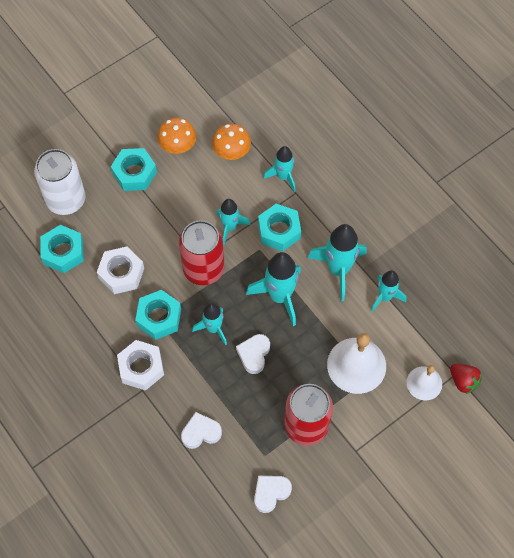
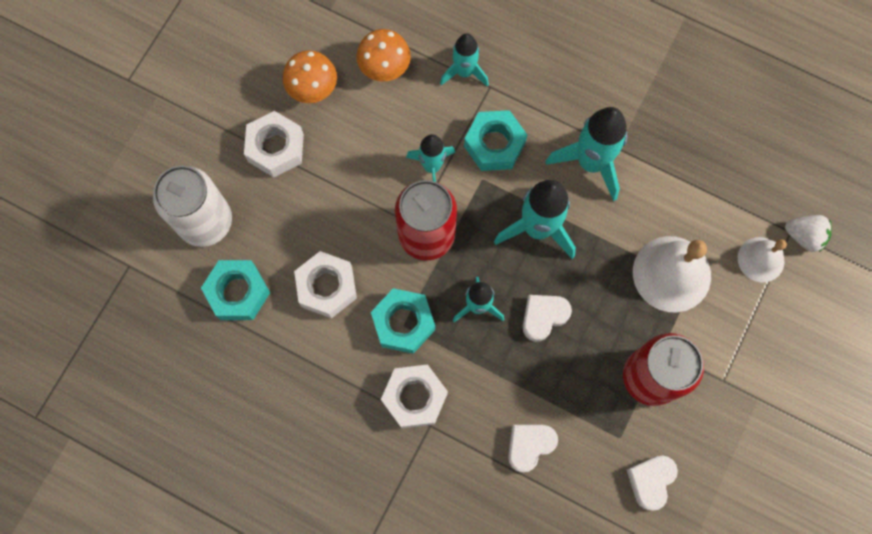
camera: 25 degrees left, 10 degrees up
(134, 173) = (275, 148): turquoise nut -> white nut
(254, 354) = (543, 317): white heart -> white heart turned 60 degrees clockwise
(385, 297) = (663, 172): turquoise rocket -> none
(463, 381) = (804, 236): red strawberry -> white strawberry

